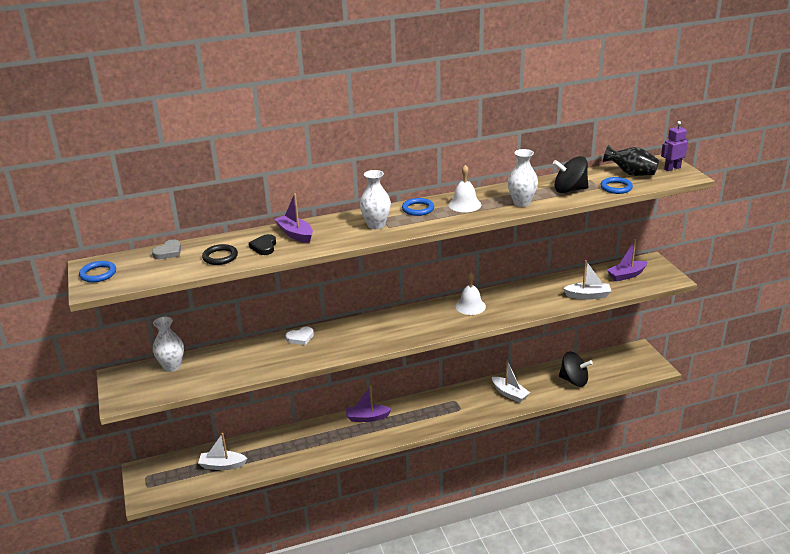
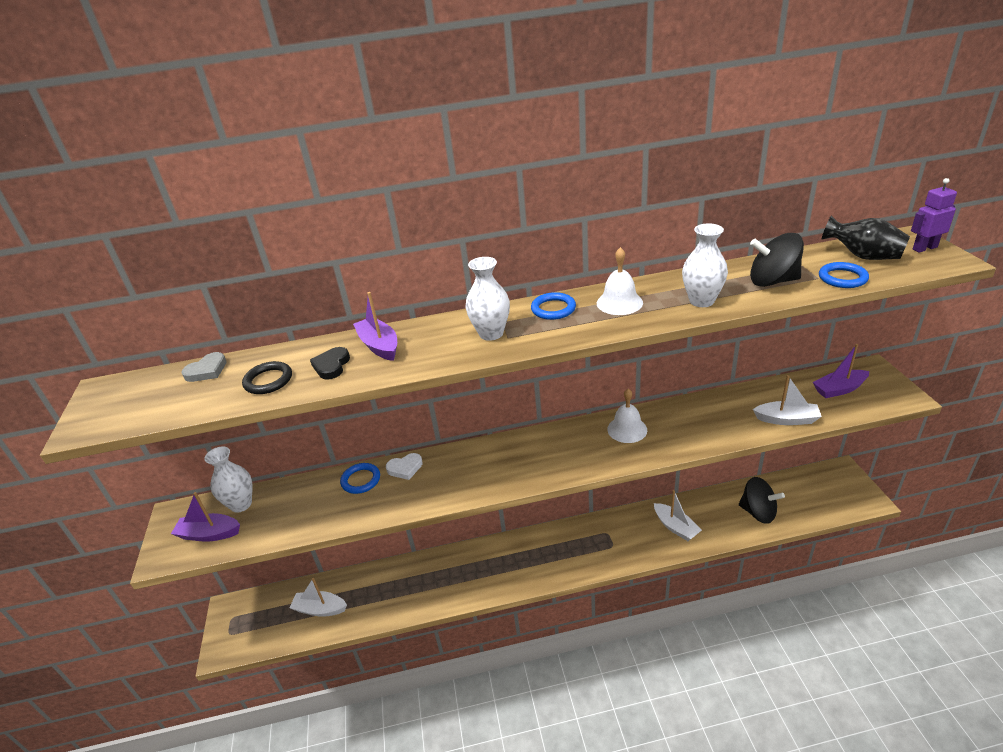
camera: 10 degrees right, 5 degrees up
(98, 274) = (104, 403): blue ring -> blue ring (361, 480)
(367, 417) = (499, 551): purple boat -> purple boat (209, 534)

